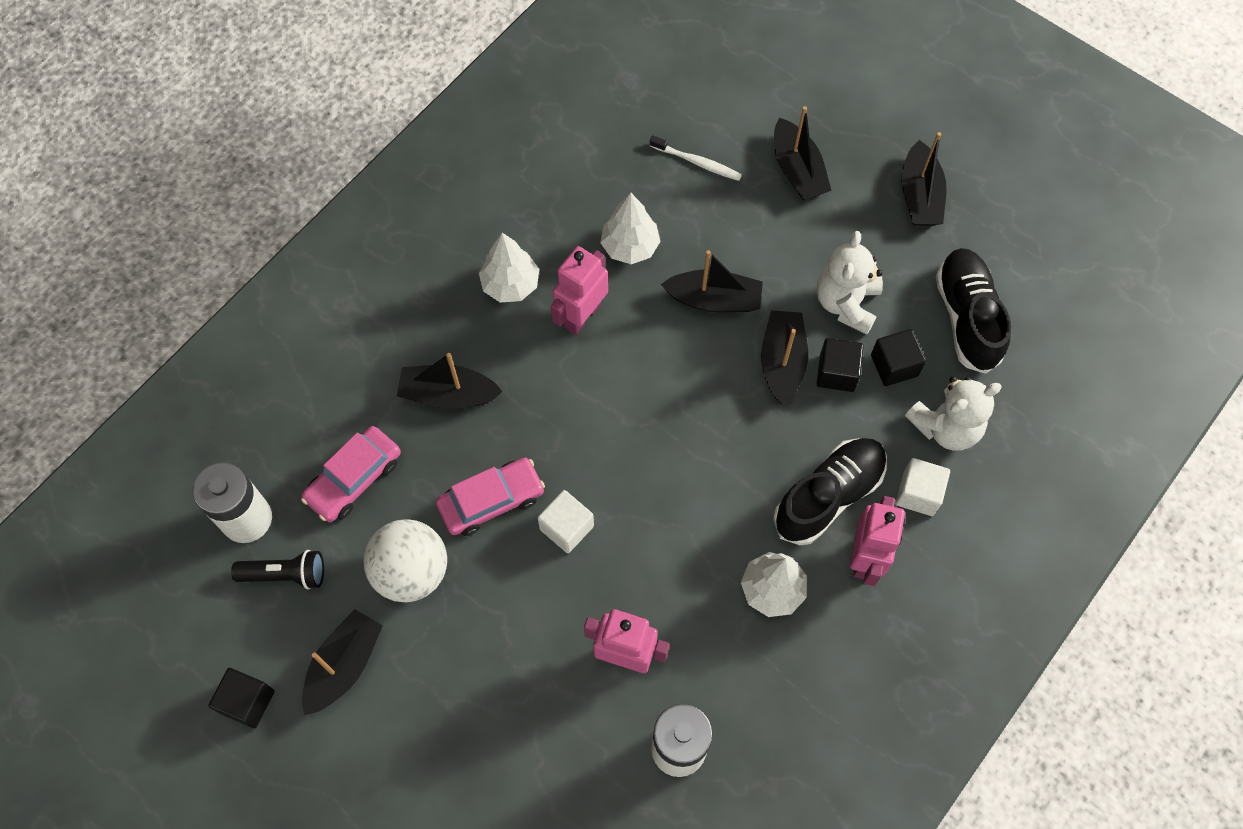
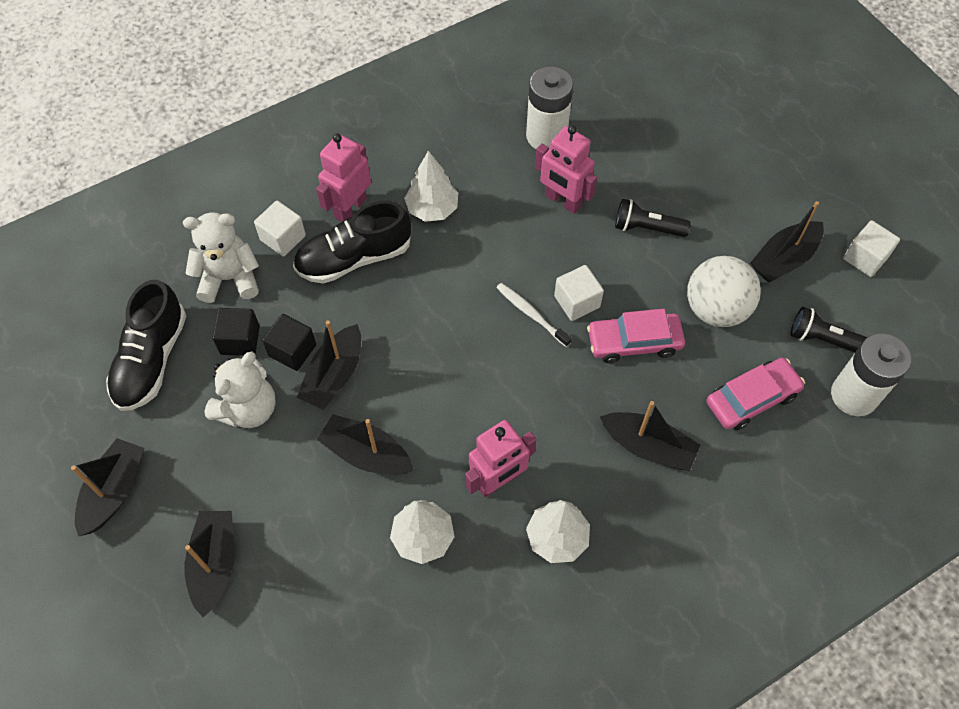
camera: 160 degrees left, 5 degrees down
(247, 702) = (865, 258): black cube -> white cube
(515, 653) = (646, 228): none -> black flashlight
(697, 162) = (312, 612): white toothbrush -> white toothbrush (531, 314)

